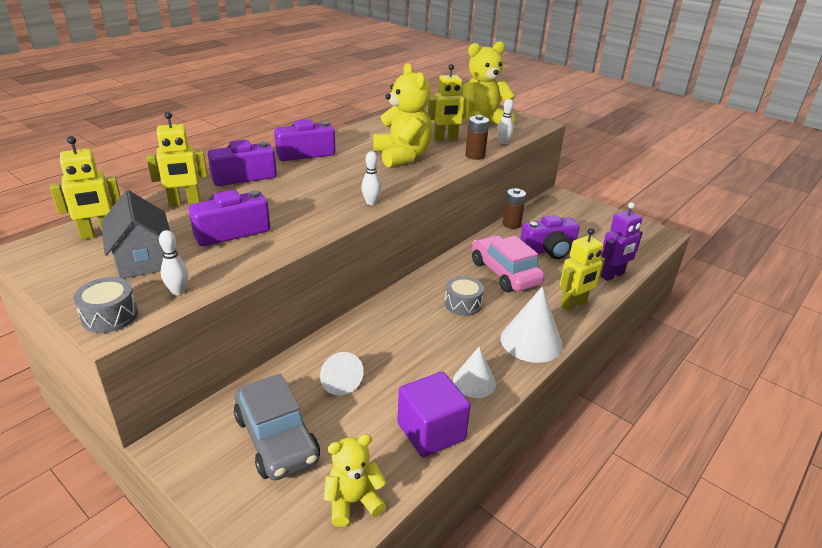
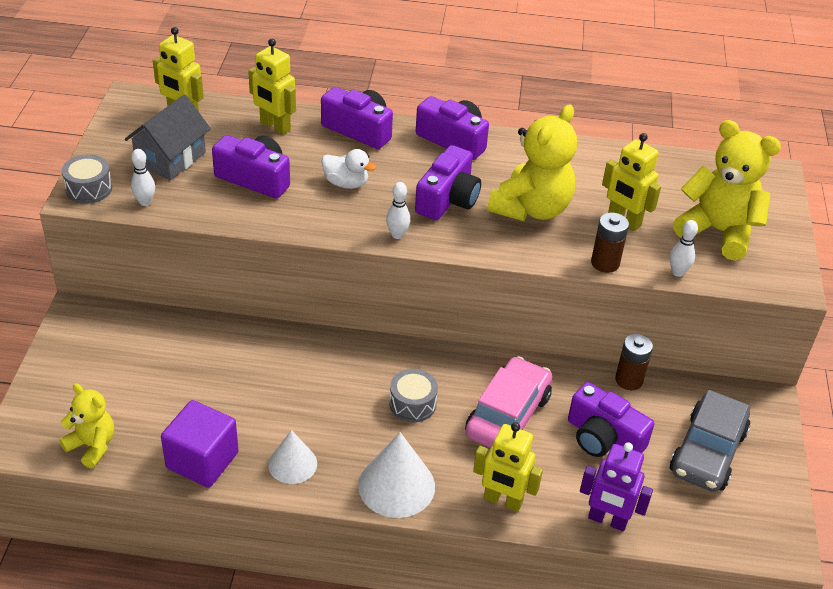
camera: 55 degrees right, 10 degrees up
(277, 439) = (123, 367): grey car -> grey car (707, 452)
(292, 200) = (346, 183): none -> white duck
(339, 381) = (218, 369): white cone -> none
(359, 175) = (448, 199): none -> purple camera

